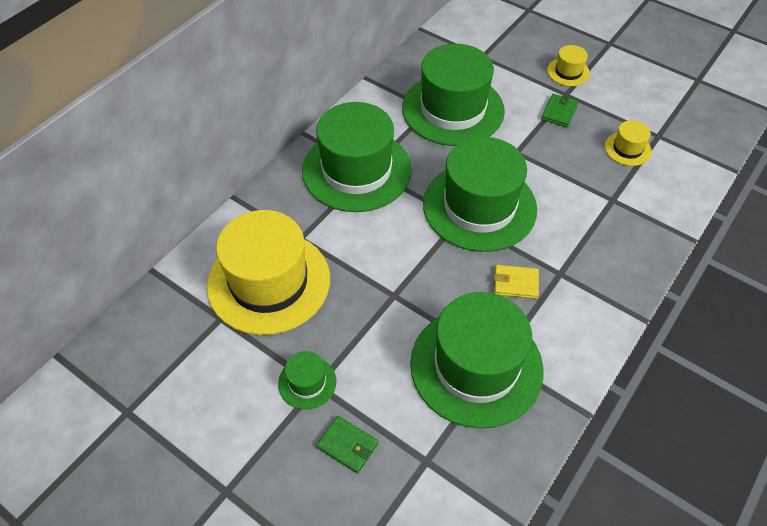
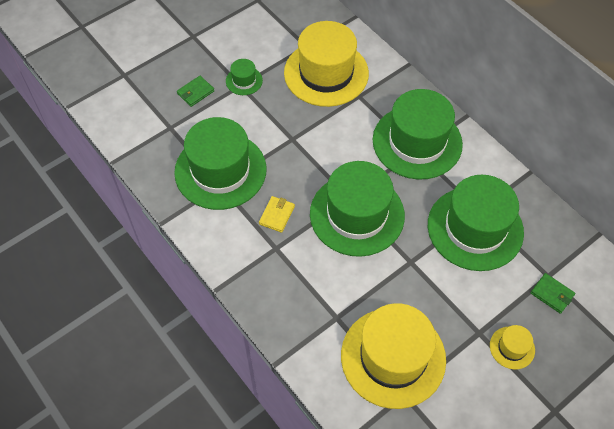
camera: 105 degrees right, 5 degrees up
(559, 112) = (454, 316): green wallet -> green wallet (552, 294)
(627, 149) = (393, 357): yellow hat -> yellow hat, size x2.31

